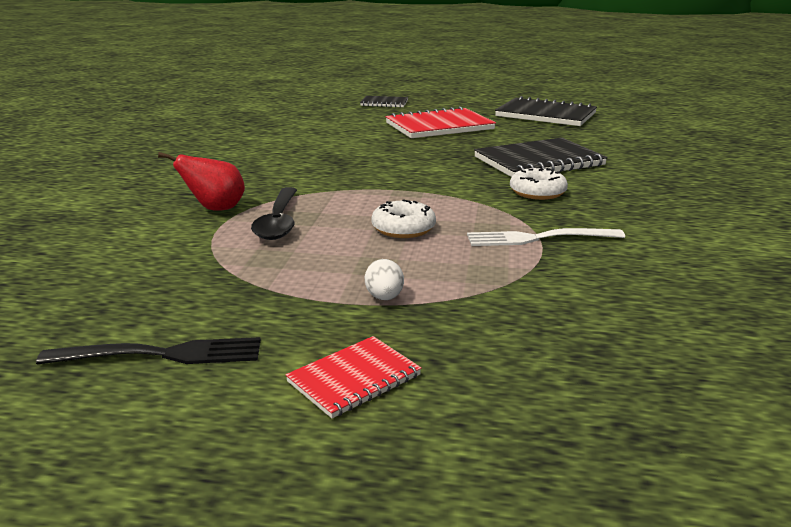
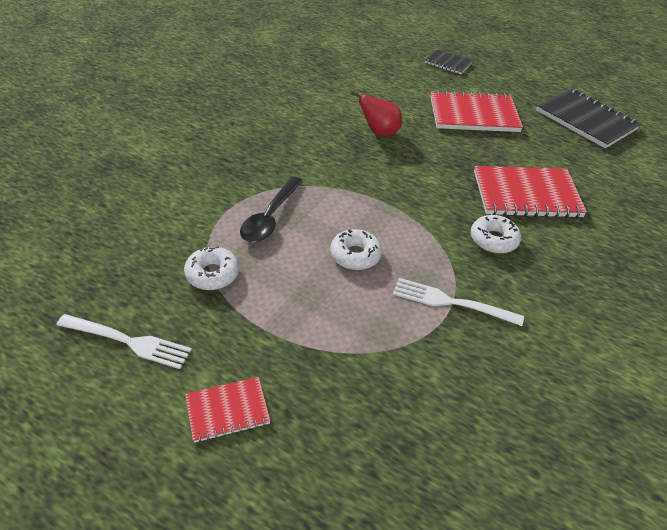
camera: 20 degrees right, 20 degrees up
(161, 354) = (128, 341): black fork -> white fork
(215, 209) = (235, 186): red pear -> red pear (379, 132)
(239, 275) = (212, 274): none -> white donut
(384, 297) = (294, 334): white egg -> none
(538, 161) = (526, 194): black notebook -> red notebook

